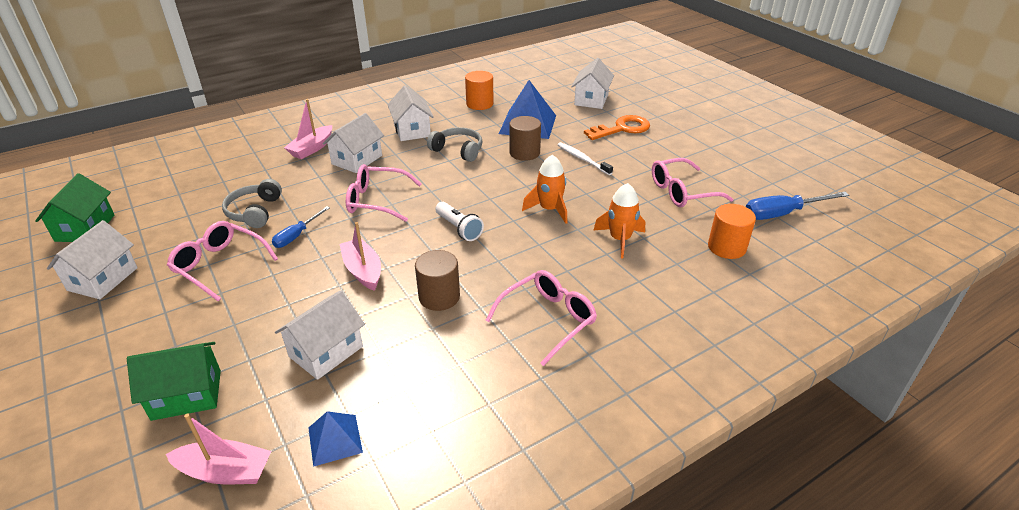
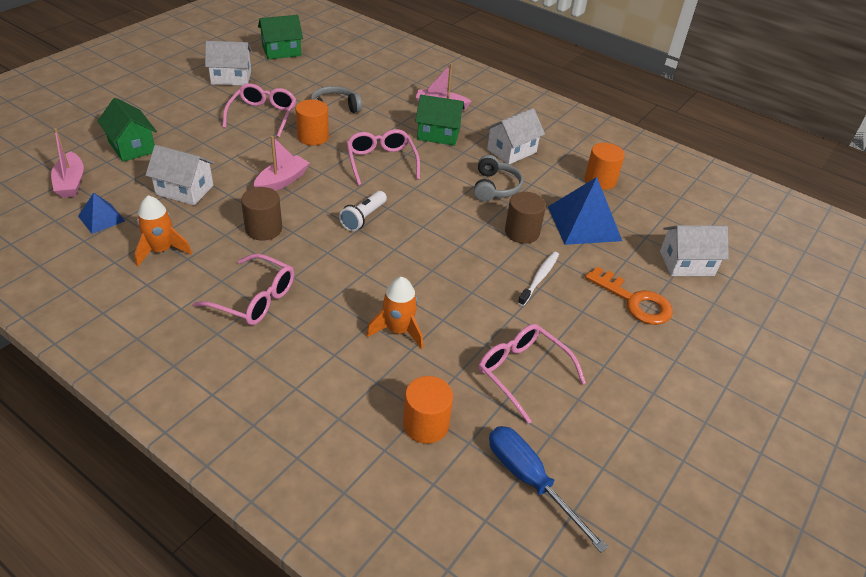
camera: 65 degrees right, 5 degrees up
(297, 235) = (313, 137): blue screwdriver -> orange cylinder
(357, 160) = (438, 134): white house -> green house
(549, 209) = (425, 270): orange rocket -> orange rocket (161, 250)

